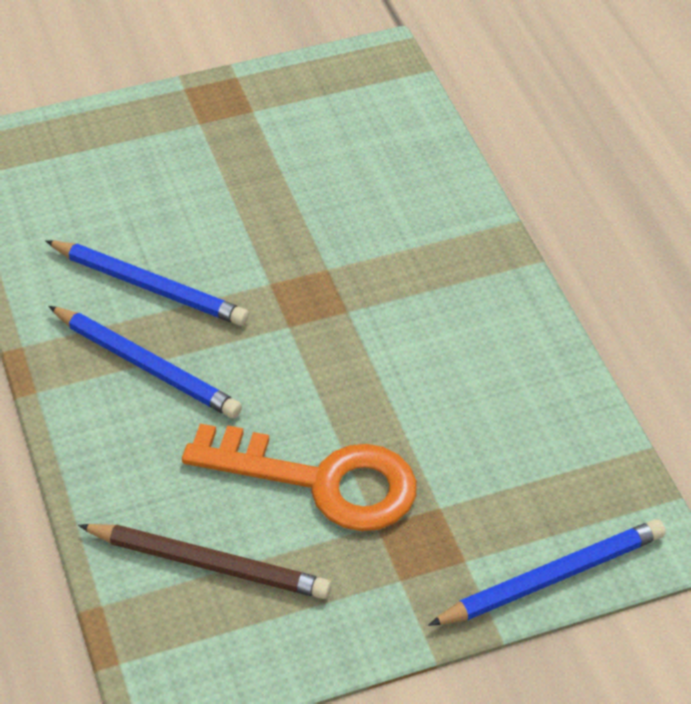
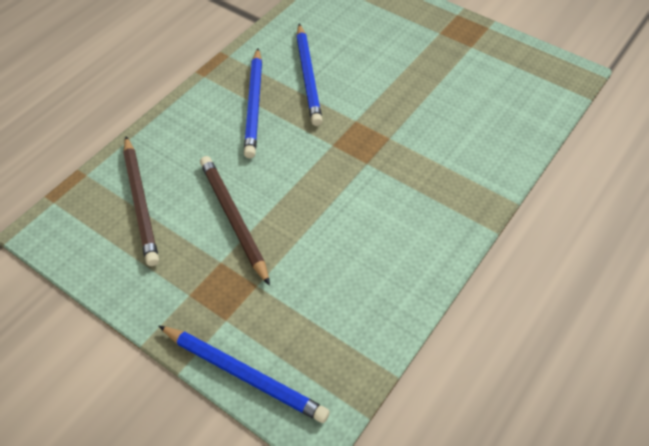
camera: 55 degrees right, 5 degrees up
(321, 481) = (233, 219): orange key -> brown pencil

